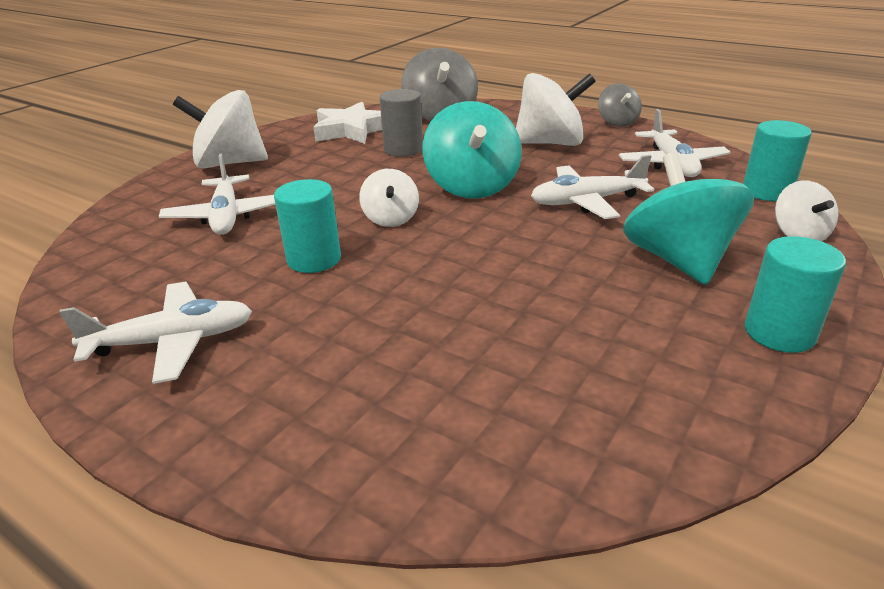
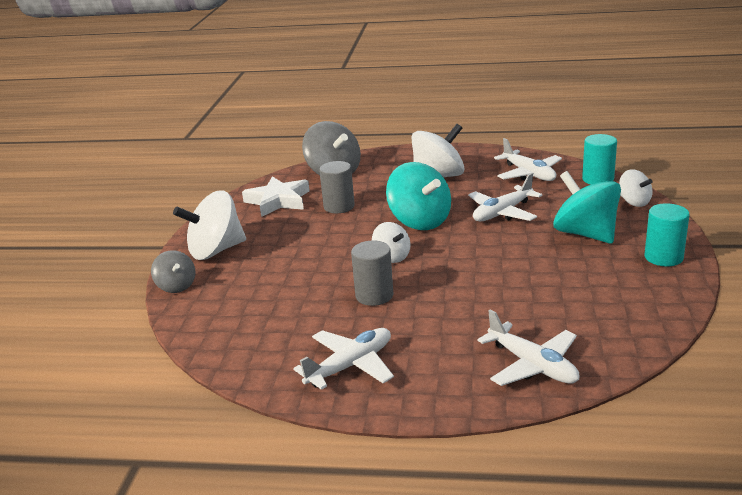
camera: 25 degrees left, 5 degrees down
(226, 216) = (272, 287): white plane -> white plane (532, 365)
(314, 259) = (374, 295): turquoise cylinder -> grey cylinder
(617, 122) = (466, 150): grey spinning top -> grey spinning top (176, 286)

